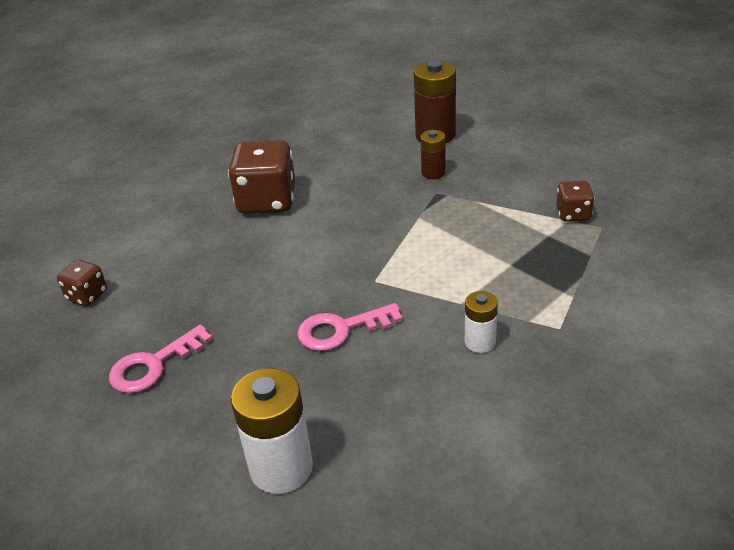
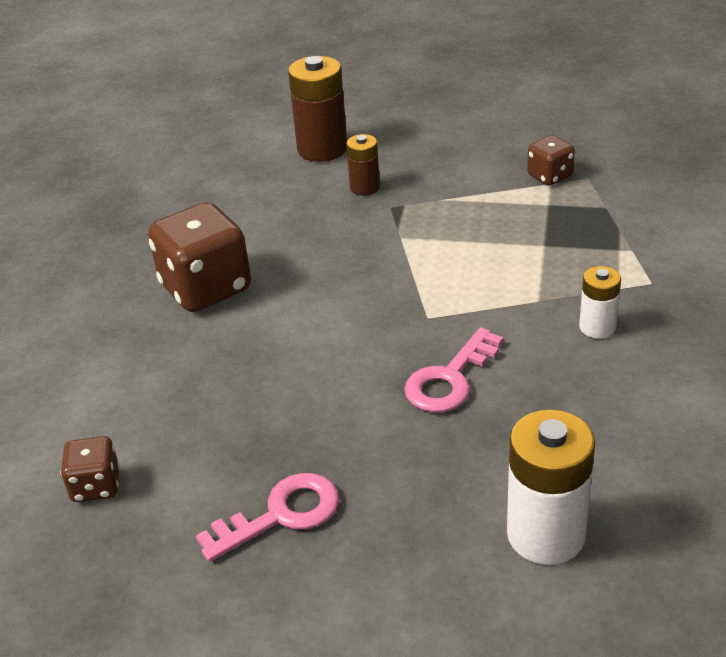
camera: 35 degrees left, 0 degrees up
(153, 365) = (281, 515): pink key -> pink key turned 135 degrees counterclockwise

